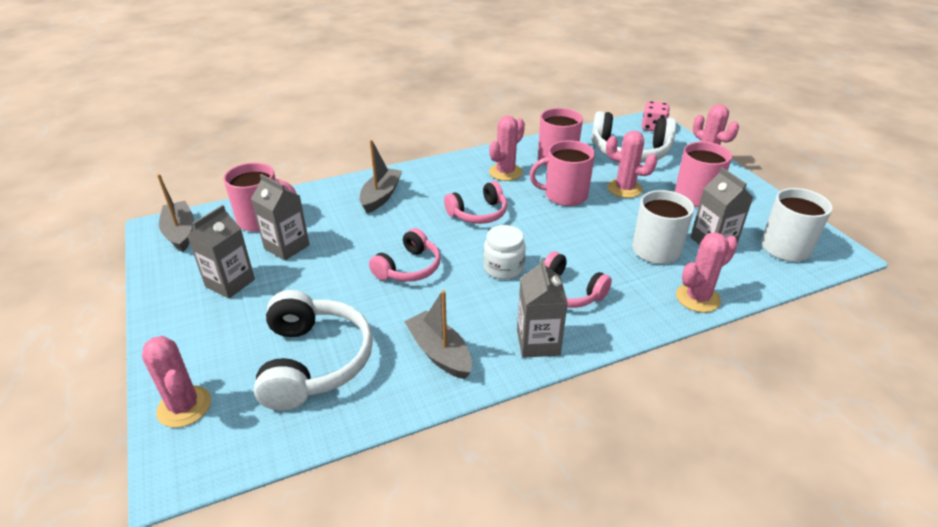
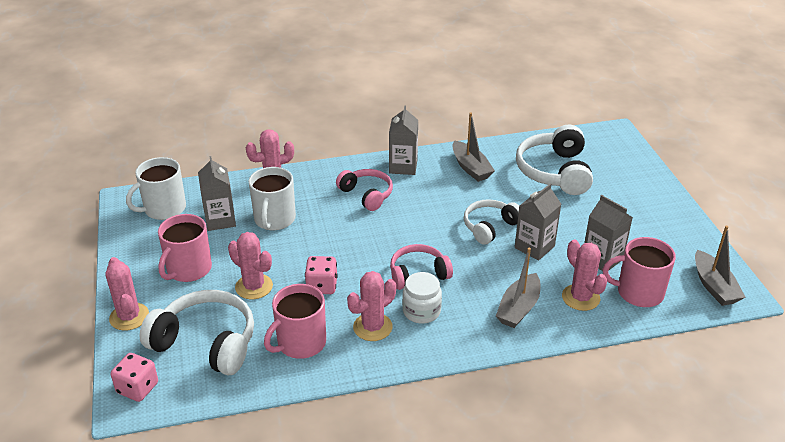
camera: 170 degrees left, 0 degrees up
(184, 407) = (628, 158): pink cactus -> pink cactus (580, 298)
(230, 283) = (638, 231): grey carton -> grey carton (534, 247)
(409, 268) = (490, 227): pink headphones -> white headphones
(503, 268) = (410, 218): white jar -> white jar (421, 311)
(564, 195) = (322, 286): pink mug -> pink dice

